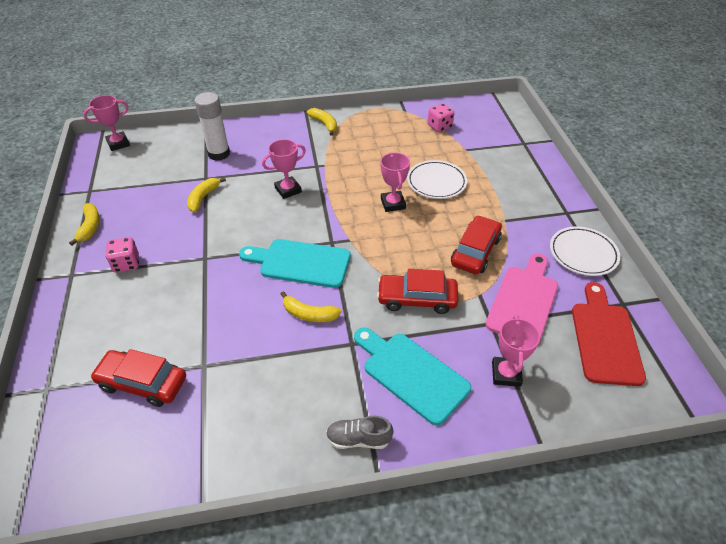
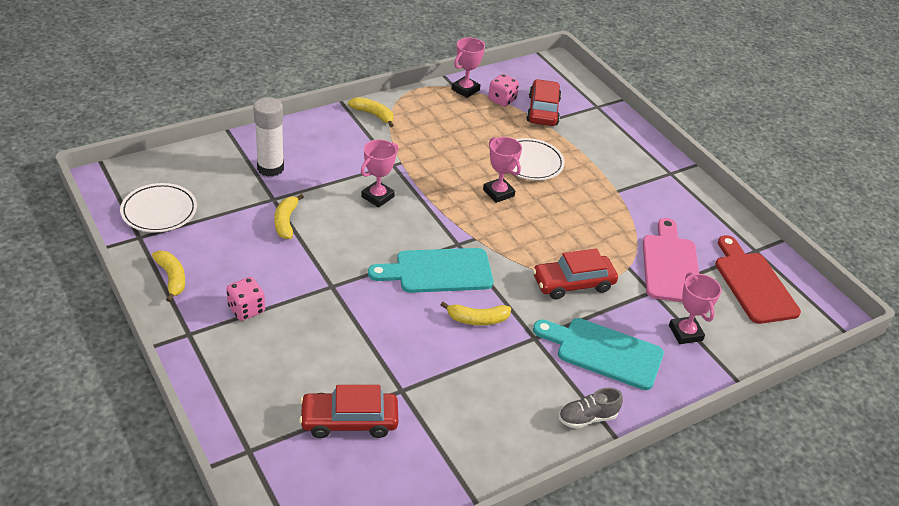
camera: 25 degrees left, 5 degrees down
(118, 143) = (134, 175): pink trophy -> pink trophy (465, 90)
(475, 251) = (604, 227): red car -> red car (543, 110)
(583, 253) = (702, 211): white plate -> white plate (159, 211)

